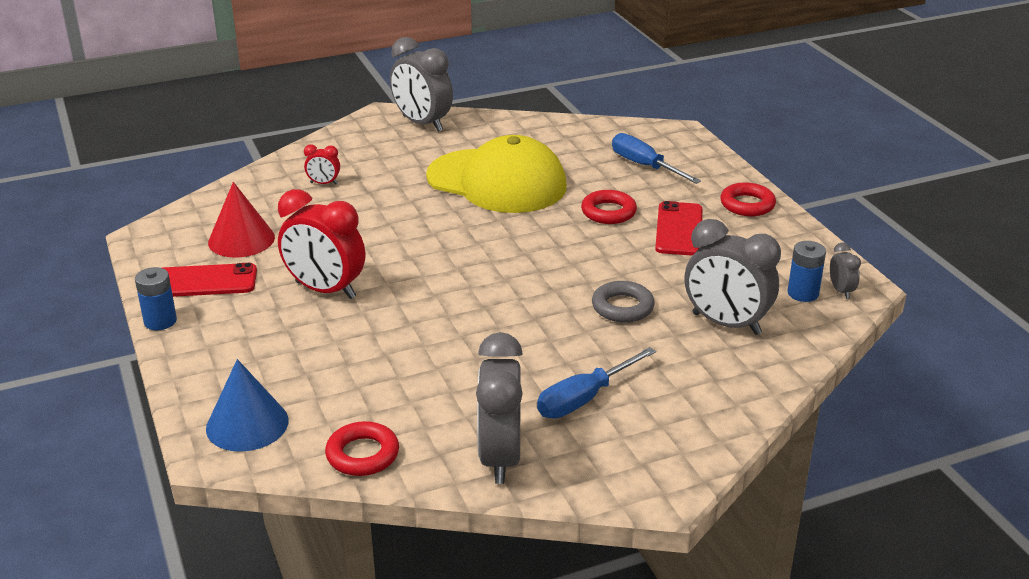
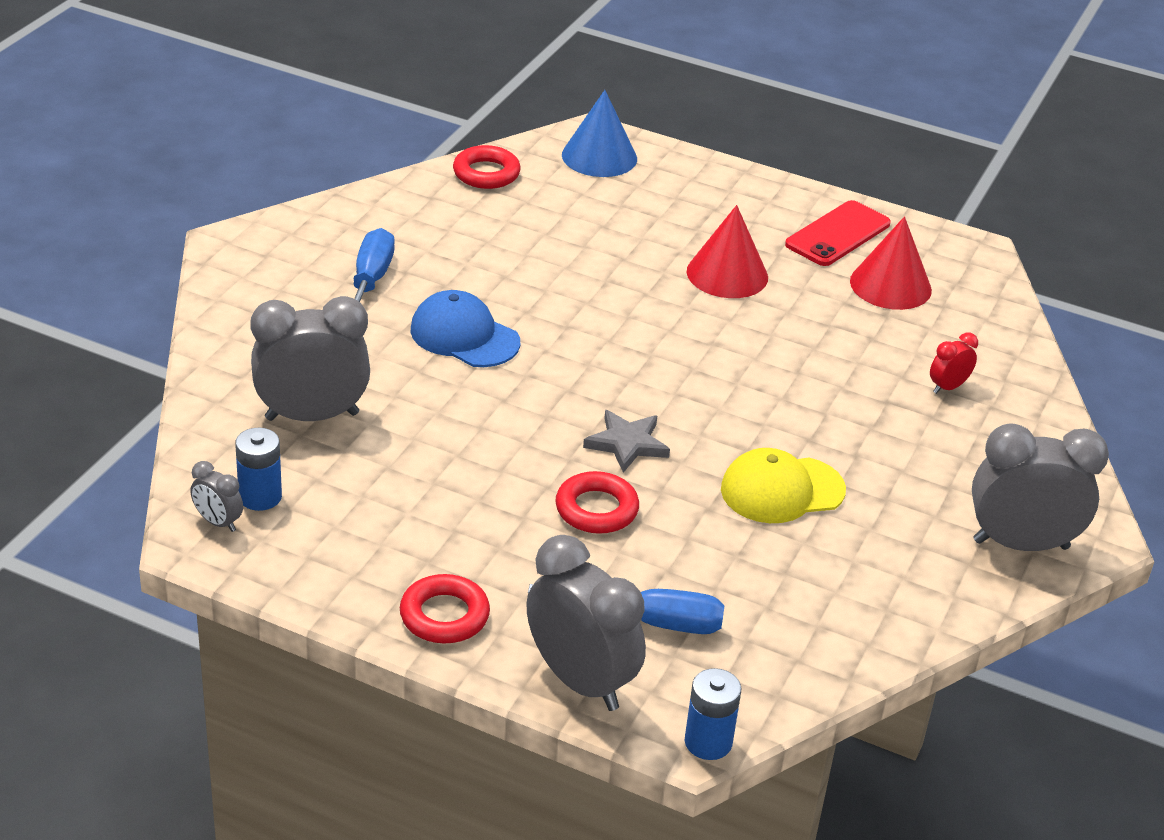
camera: 135 degrees right, 5 degrees up
(160, 321) = (802, 190): blue battery -> blue battery (708, 742)
(325, 290) = (727, 274): red clock -> red cone
(497, 182) = (782, 490): yellow cap -> yellow cap, size x0.57
(500, 458) = (383, 212): grey clock -> grey clock (581, 681)
(546, 231) = (627, 443): none -> grey star
(563, 329) = (464, 336): none -> blue cap
(622, 307) = (435, 386): grey ring -> none
(679, 229) = (486, 525): red phone -> none

